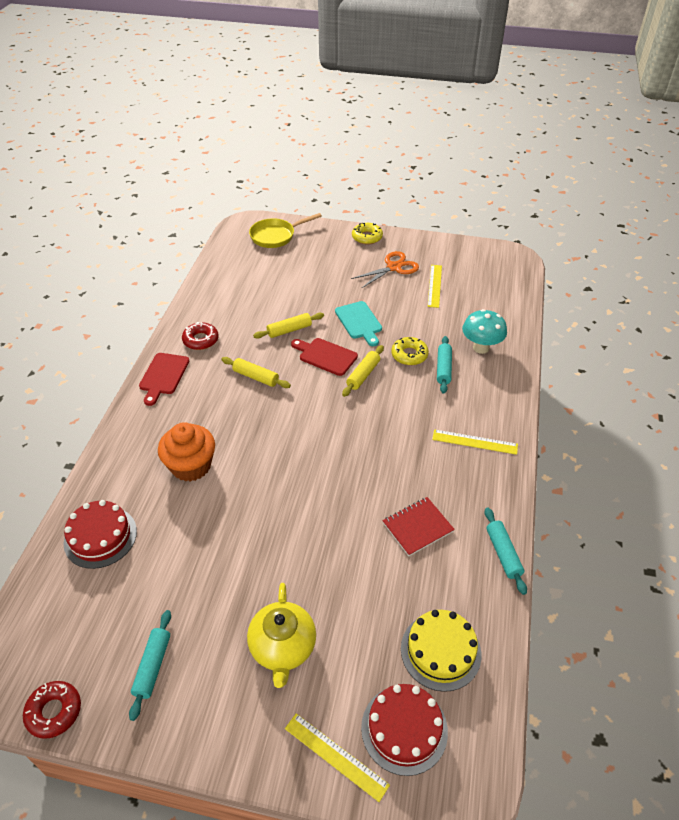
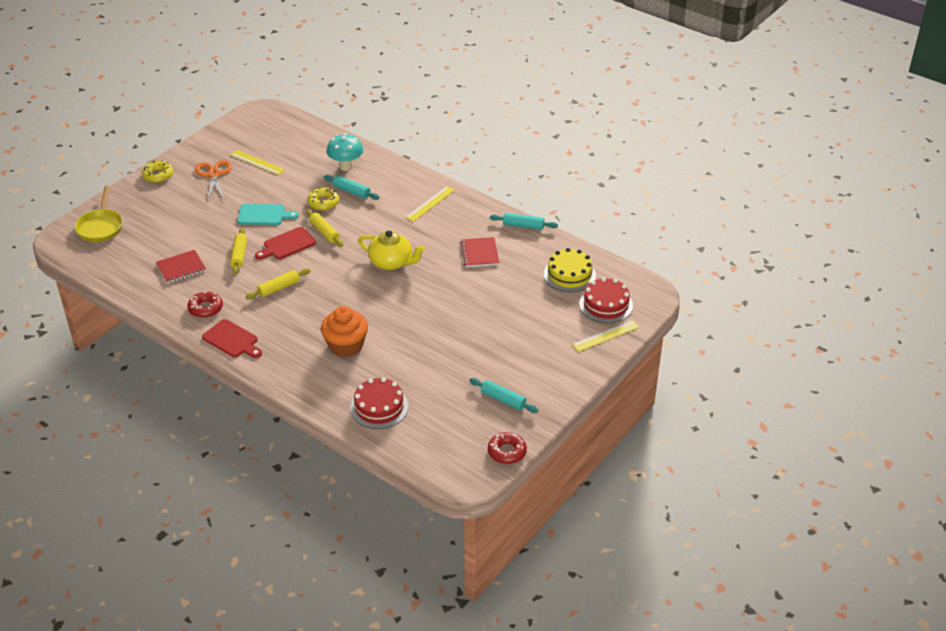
camera: 65 degrees left, 5 degrees down
(249, 302) = (181, 268): none -> red notebook
(283, 647) = (526, 338): yellow teapot -> yellow teapot (392, 262)

